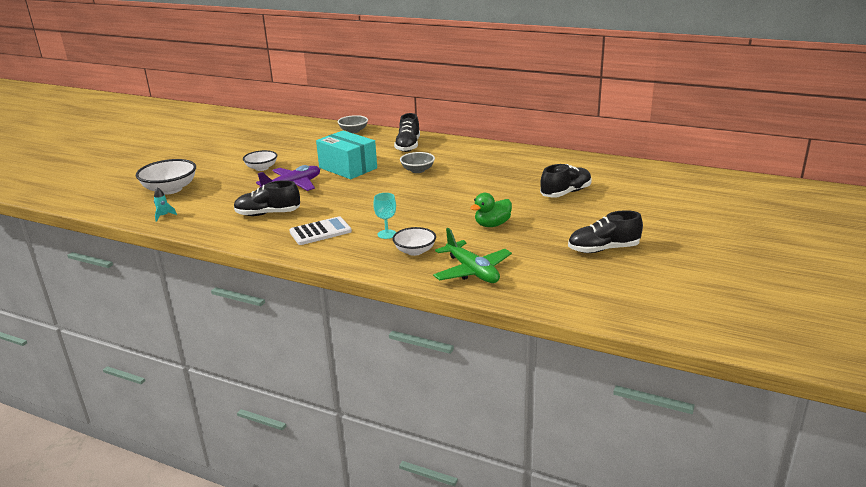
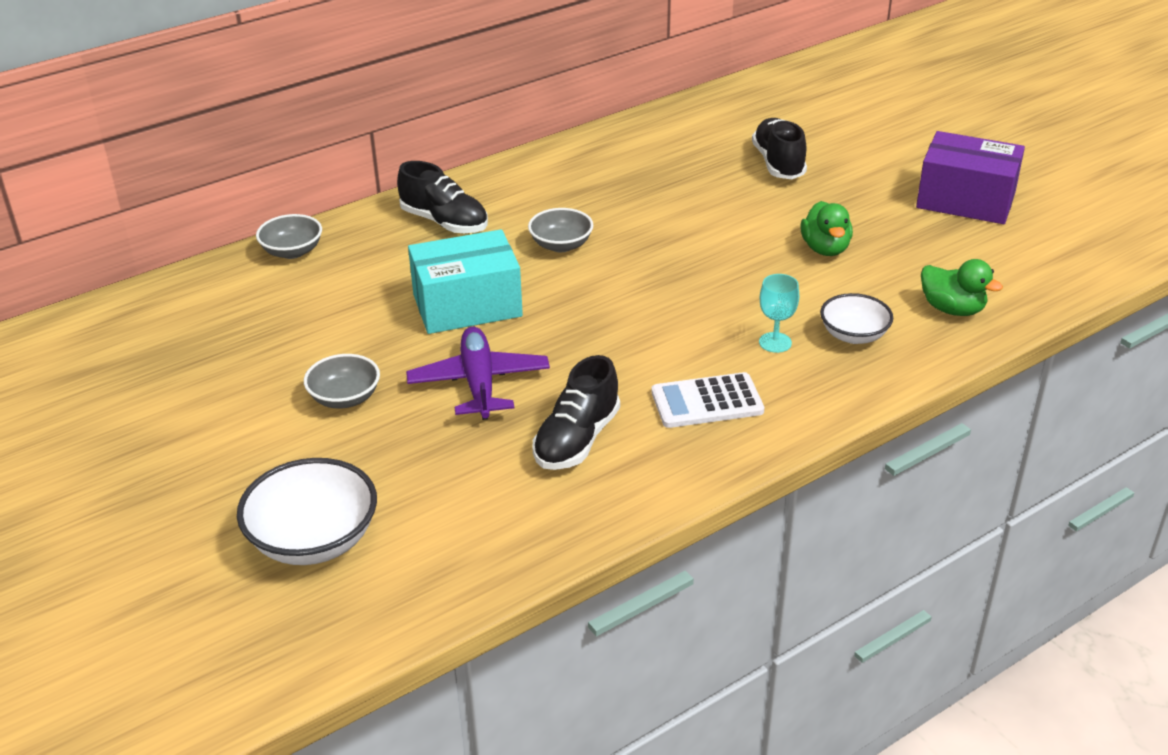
camera: 60 degrees left, 10 degrees up
(164, 216) = (450, 573): turquoise rocket -> none
(261, 168) = (345, 398): white bowl -> grey bowl
(320, 232) = (707, 402): white calculator -> white calculator turned 105 degrees counterclockwise
(472, 271) = (952, 309): green plane -> green duck
(603, 249) = (965, 200): black shoe -> purple box

